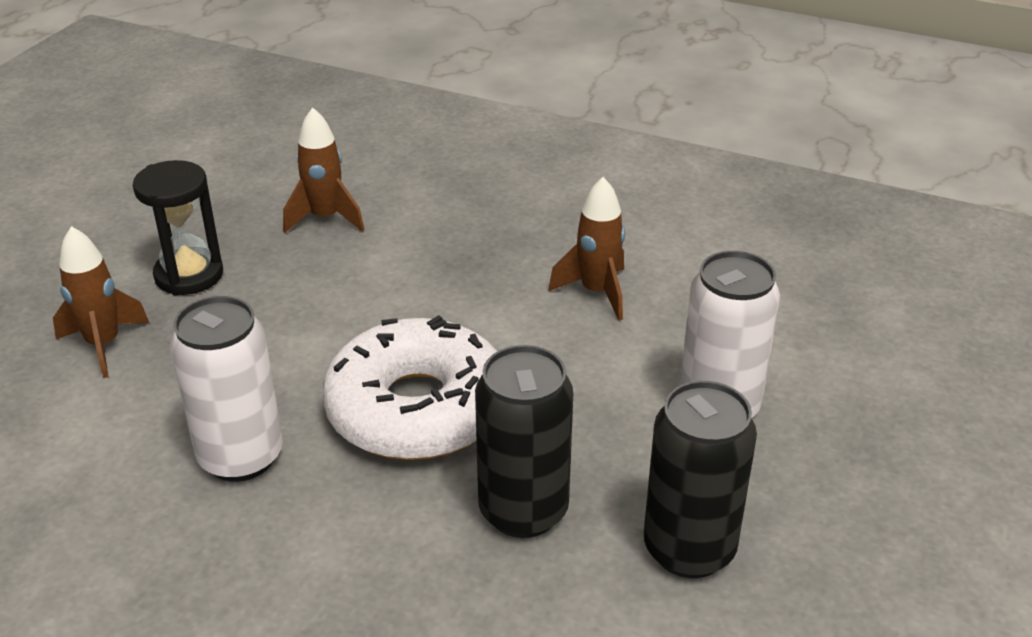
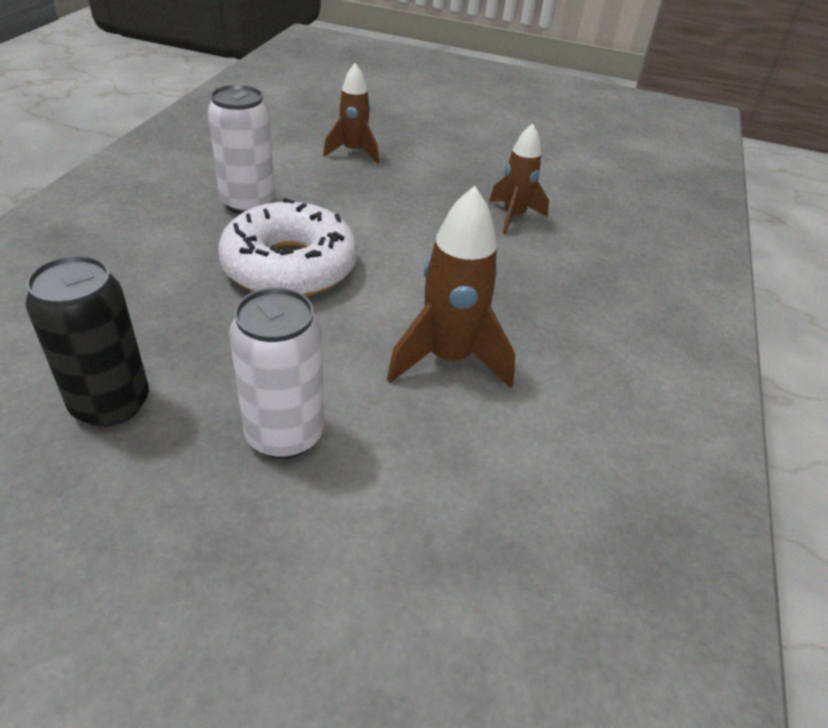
camera: 80 degrees right, 5 degrees up
(189, 275) = (429, 171): black hourglass -> none
(523, 511) = (175, 316): black can -> none
(597, 292) = (448, 359): brown rocket -> brown rocket, size x1.52

